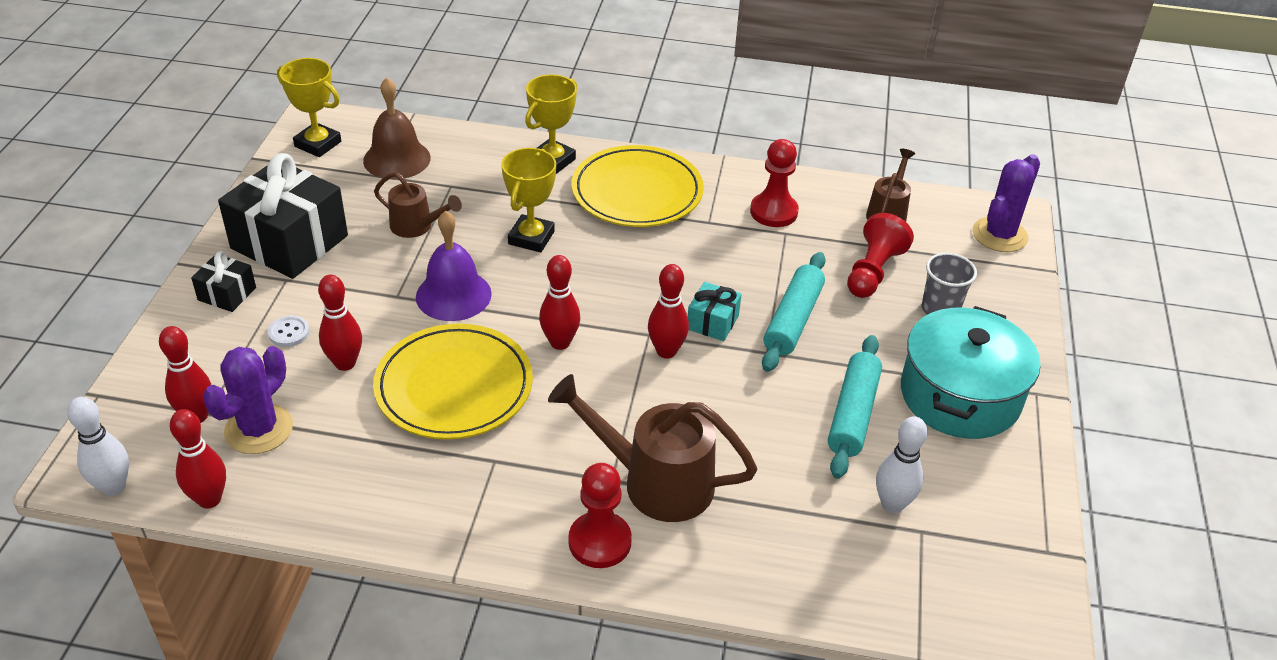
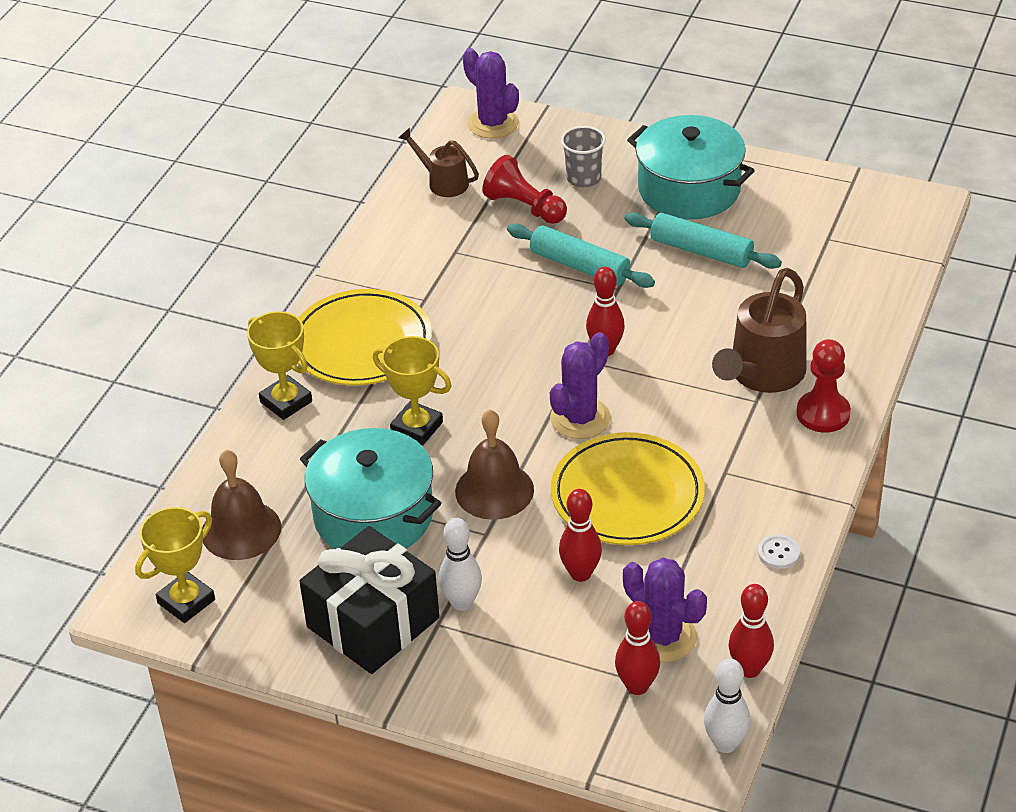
camera: 75 degrees left, 0 degrees up
(227, 294) = (451, 673): black gift -> none
(289, 332) = (526, 618): white button -> white button (778, 553)
(417, 226) = (373, 515): brown watering can -> turquoise pot
(453, 295) = (494, 490): purple bell -> brown bell
(560, 342) = (580, 418): red bowling pin -> purple cactus
(712, 322) = (572, 316): turquoise gift -> none
(773, 212) = (421, 254): red pawn -> none
(892, 504) = (800, 248): white bowling pin -> white bowling pin (462, 602)

